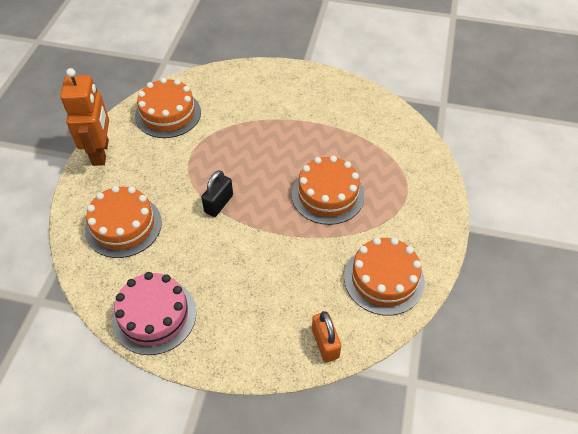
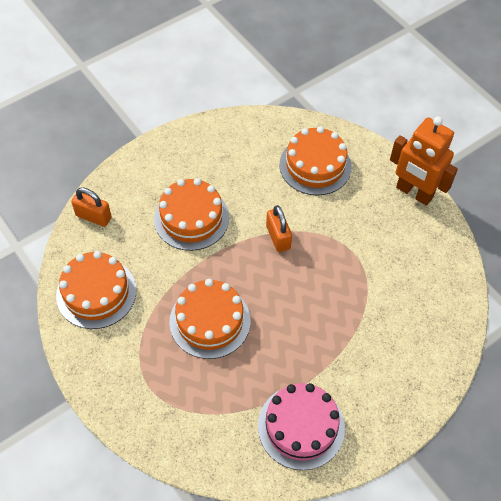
camera: 130 degrees right, 5 degrees up
(154, 316) = (217, 140): pink cake -> pink cake (301, 426)
(168, 114) = (425, 268): orange cake -> orange cake (191, 218)
(219, 204) = (278, 237): black padlock -> orange padlock

